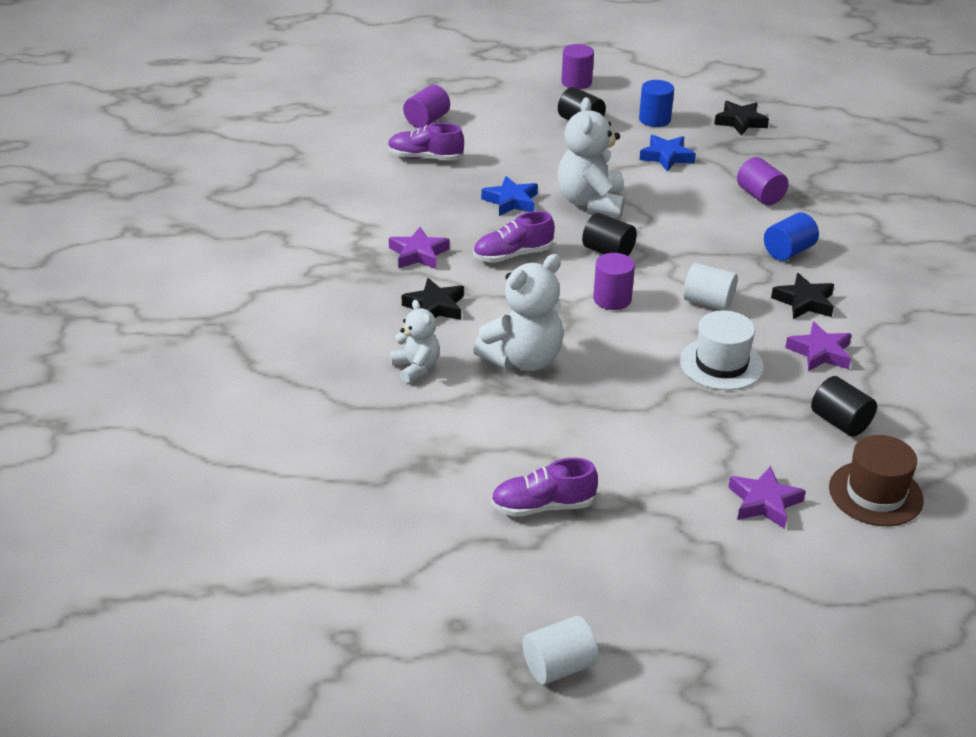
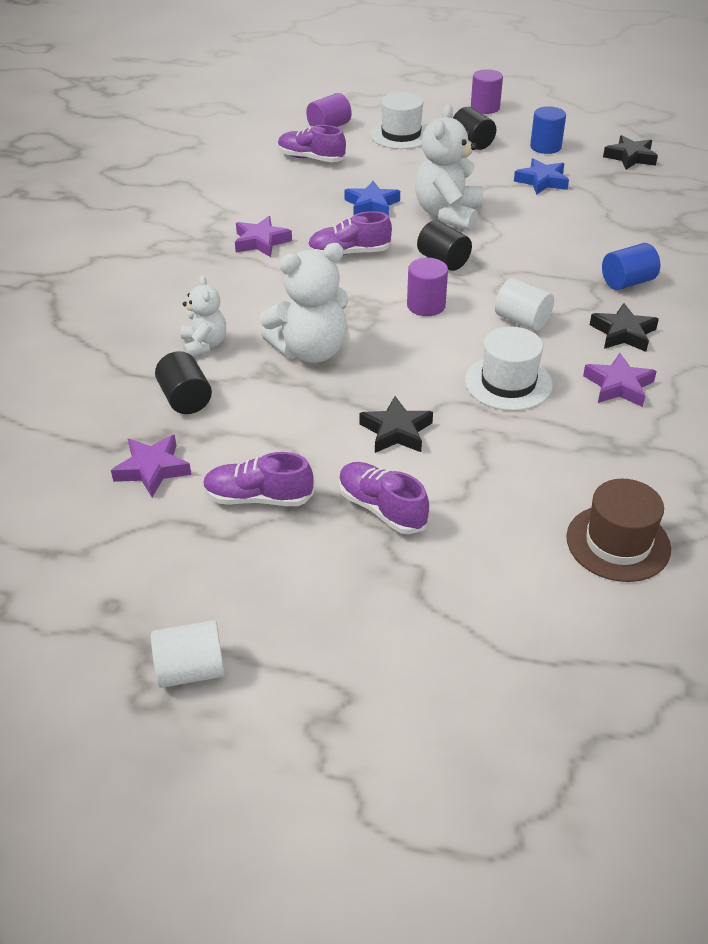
camera: 15 degrees right, 5 degrees up
(435, 307) = (251, 291): black star -> black star (396, 431)
(505, 121) = (401, 135): none -> white hat
(660, 497) = (382, 509): none -> purple shoe
(760, 196) = (620, 226): purple cylinder -> none
(764, 502) = (490, 532): purple star -> purple star (152, 469)
(840, 422) = (610, 460): black cylinder -> black cylinder (185, 399)

